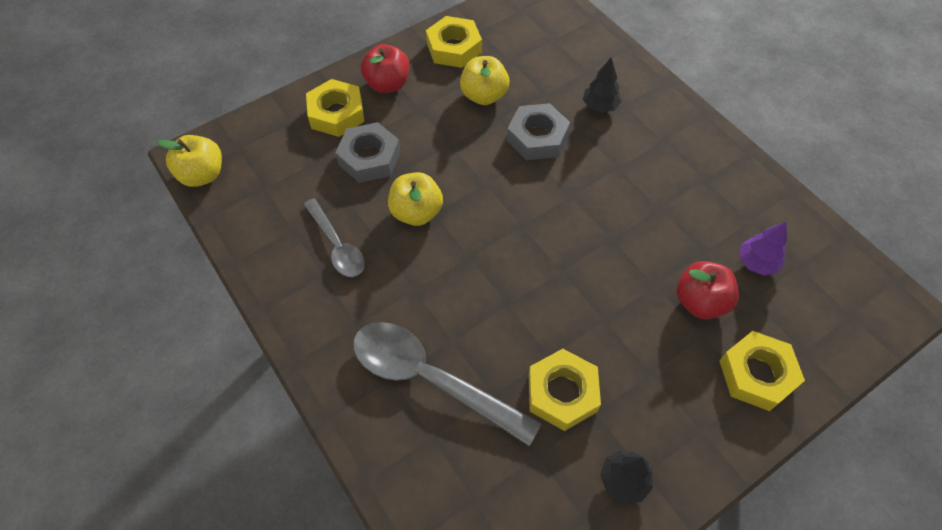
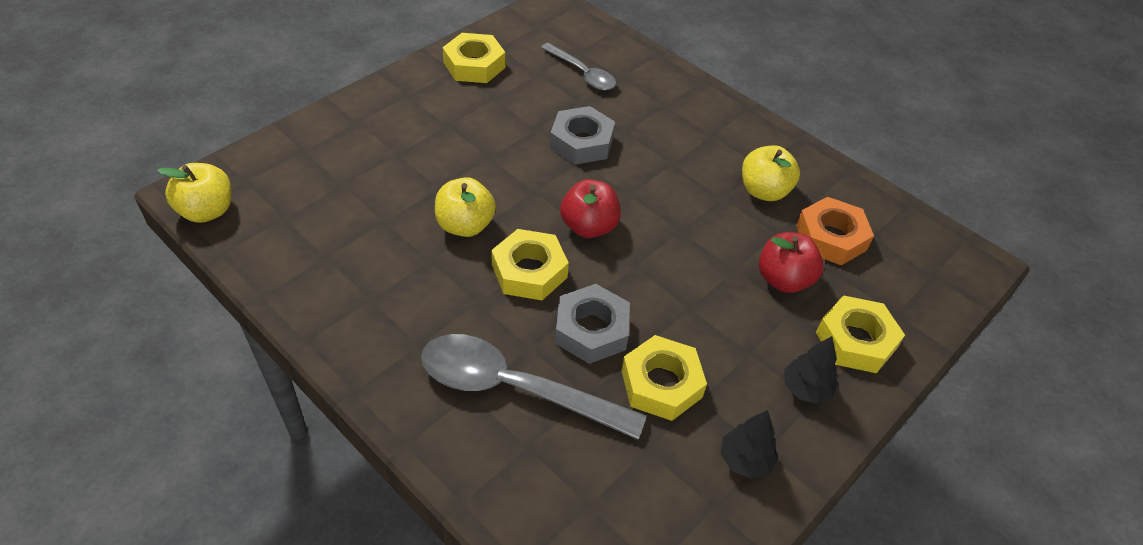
camera: 15 degrees left, 10 degrees down
(336, 113) = (355, 137): yellow nut -> yellow nut (529, 271)
(337, 245) = (381, 267): grey spoon -> grey spoon (582, 74)
(369, 158) = (401, 177): grey nut -> grey nut (591, 330)
(387, 84) = (408, 104): red apple -> red apple (589, 227)
(484, 96) = (516, 107): yellow apple -> yellow apple (764, 191)
(600, 106) = (640, 108): black tree -> black tree (805, 389)
(756, 263) = (831, 237): purple tree -> orange nut

